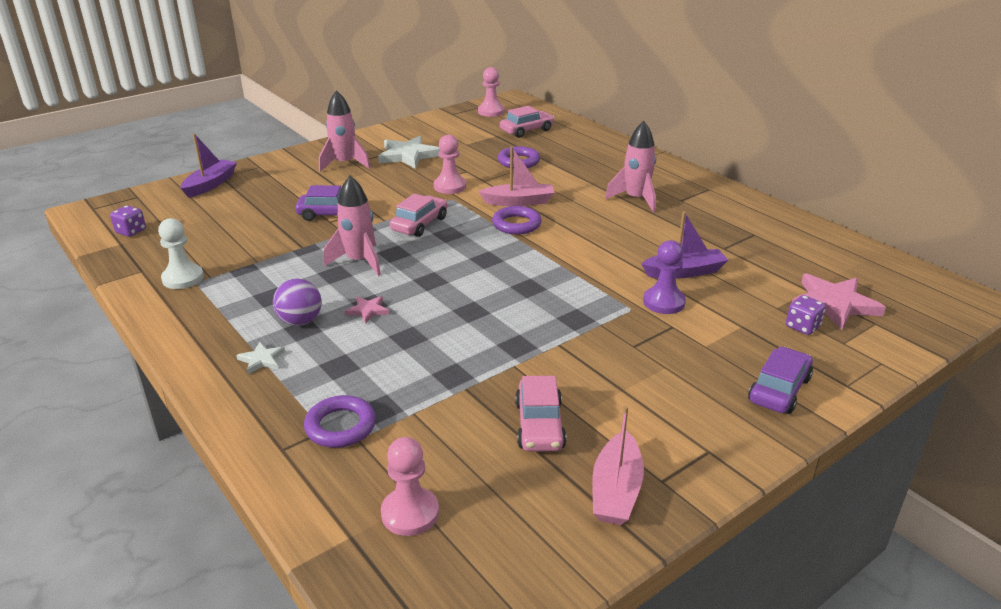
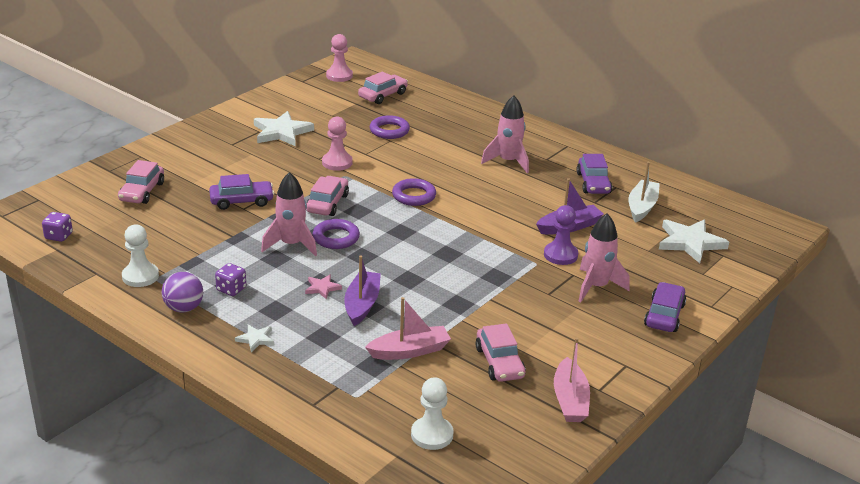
camera: 15 degrees left, 0 degrees up
(210, 184) = (104, 180): purple boat -> purple boat (362, 304)
(239, 198) = (142, 192): none -> pink car
(300, 321) = (269, 303): purple ball -> purple ball (184, 308)
(340, 426) = (349, 382): purple ring -> purple ring (336, 238)
(344, 164) = (224, 146): pink rocket -> pink rocket (596, 287)
(410, 513) = (432, 435): pink pawn -> white pawn
(519, 202) = (407, 173): pink boat -> pink boat (409, 351)
(728, 228) = (593, 183): none -> purple car
(781, 258) = (642, 207): none -> white boat
(802, 327) = (670, 264): purple dice -> purple dice (231, 289)
(833, 304) = (690, 243): pink star -> white star

